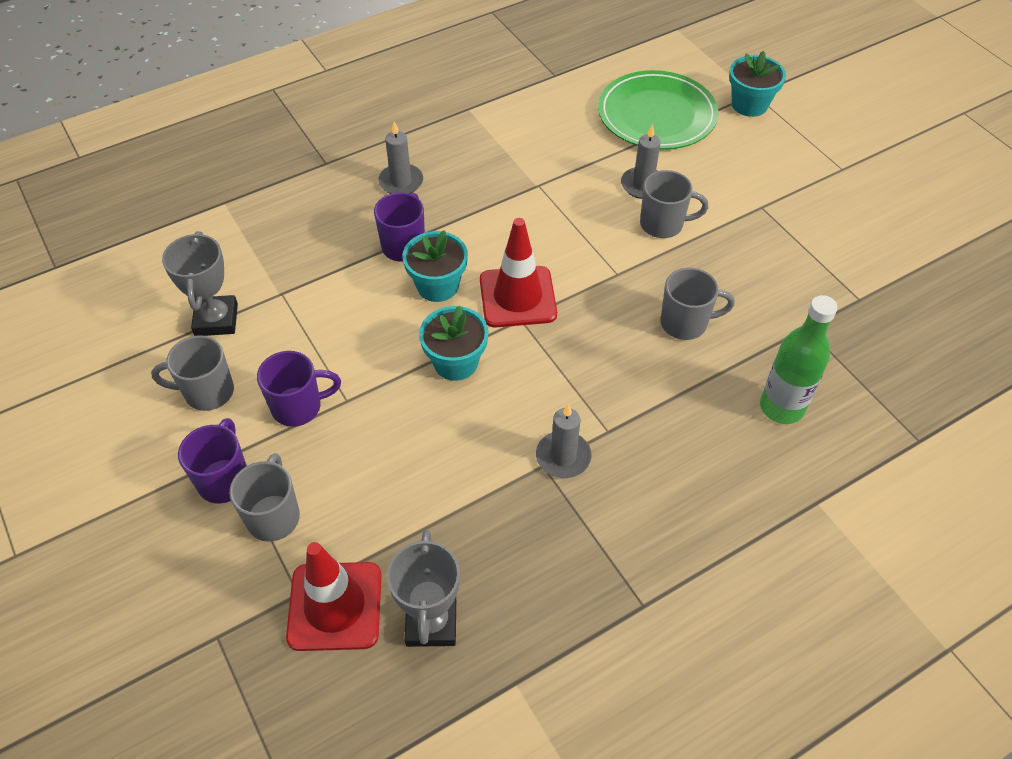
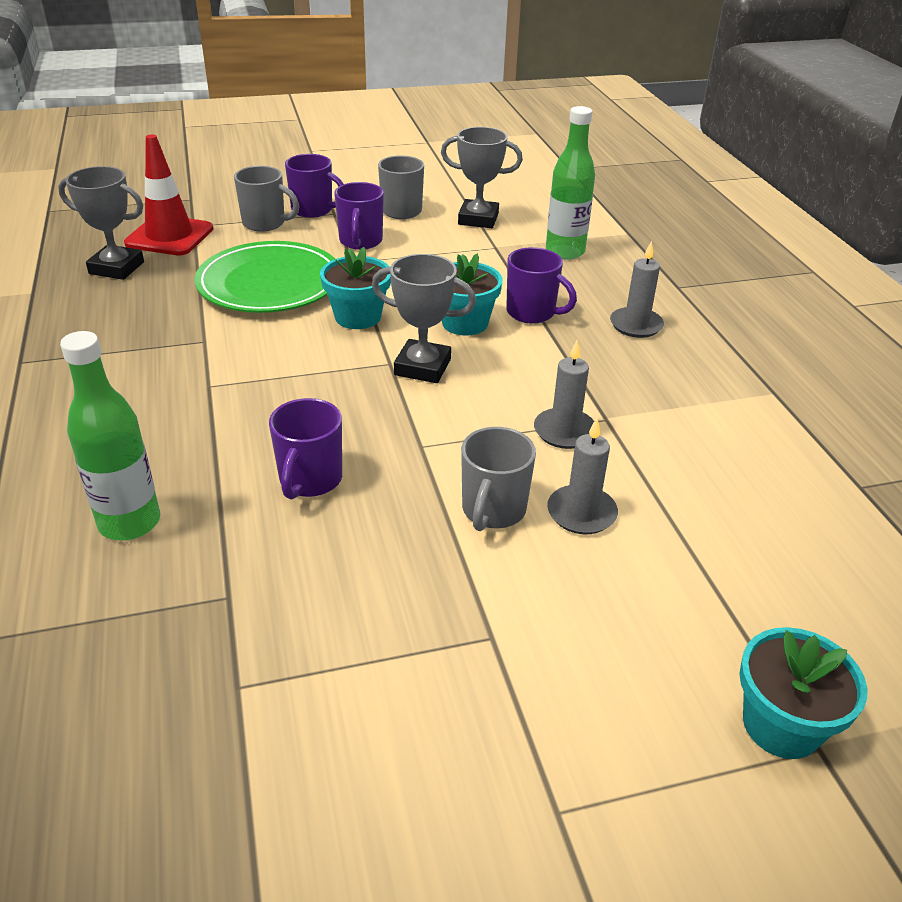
camera: 105 degrees right, 15 degrees down
(278, 241) = (565, 252): none -> green bottle
(517, 297) = (422, 367): red traffic cone -> grey trophy
(563, 457) = (203, 353): grey candle -> grey candle (564, 431)
(656, 115) = (752, 576): green plate -> green plate (269, 283)
(685, 323) = (310, 480): grey mug -> purple mug

